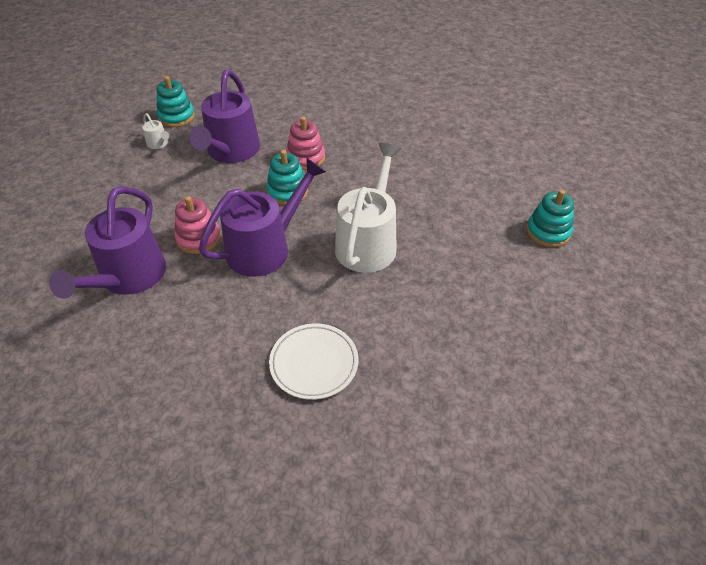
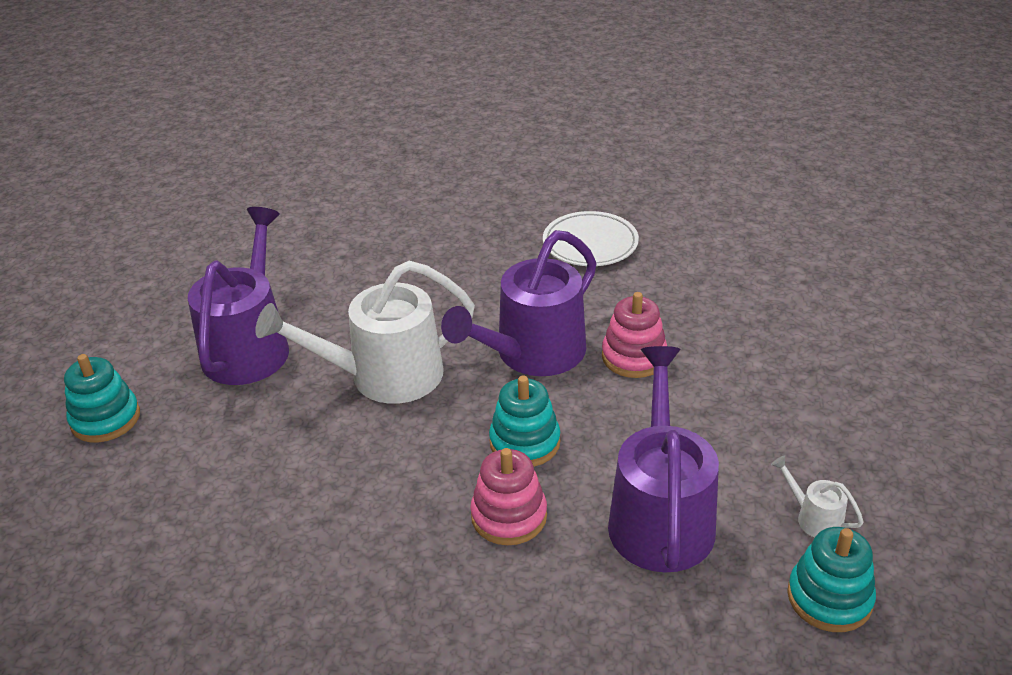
camera: 175 degrees right, 10 degrees down
(128, 277) = (698, 303): purple watering can -> purple watering can (249, 346)
(314, 363) = (441, 250): white plate -> white plate (590, 244)
(368, 242) = (384, 376): white watering can -> white watering can turned 60 degrees clockwise

